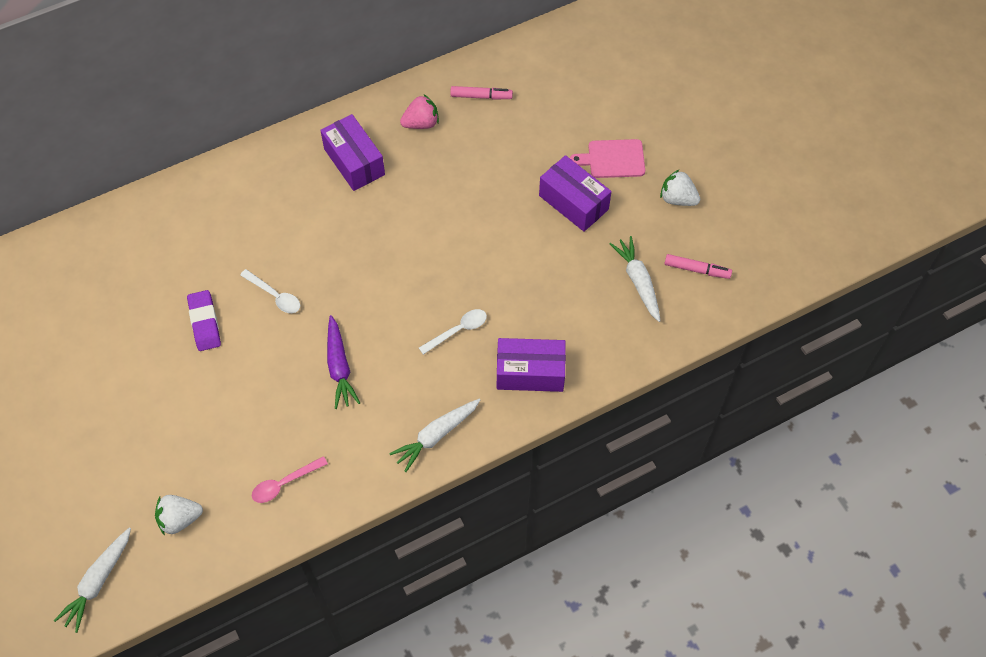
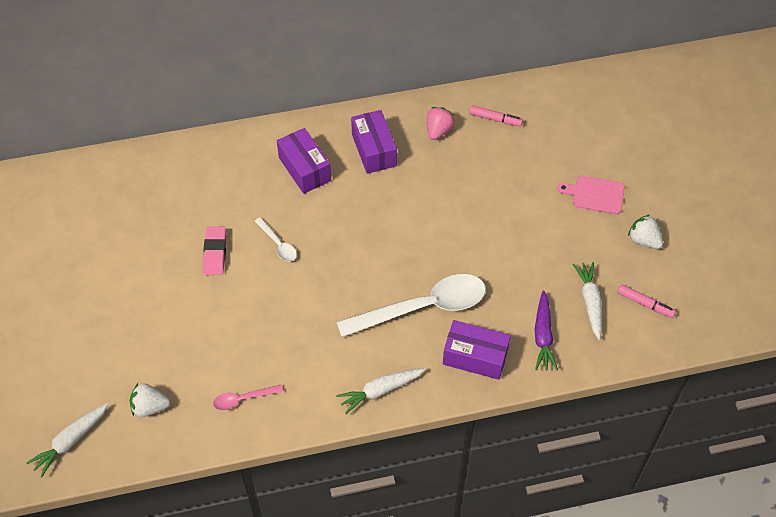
camera: 15 degrees right, 5 degrees down
(204, 323) = (215, 253): purple eraser -> pink eraser
(339, 367) = (315, 315): purple carrot -> purple carrot (543, 336)
(421, 123) = (438, 130): pink strawberry -> pink strawberry turned 60 degrees counterclockwise
(458, 330) = (423, 307): white spoon -> white spoon, size x2.29
(573, 202) = (551, 223): purple box -> purple box (304, 169)

